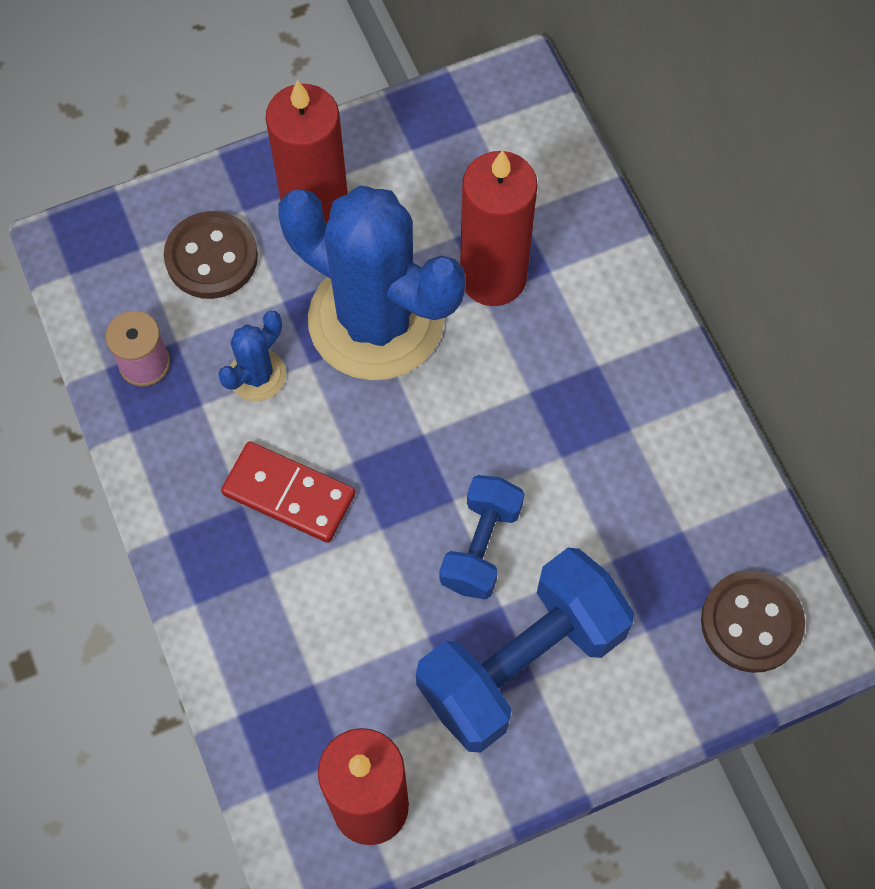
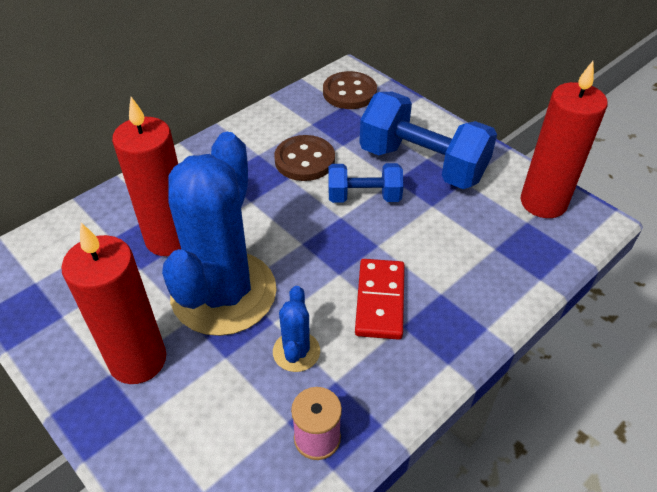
camera: 110 degrees left, 20 degrees down
(211, 257) = (198, 424): brown button -> brown button (304, 160)
(257, 375) = (296, 351): blue cactus -> blue cactus turned 75 degrees clockwise

